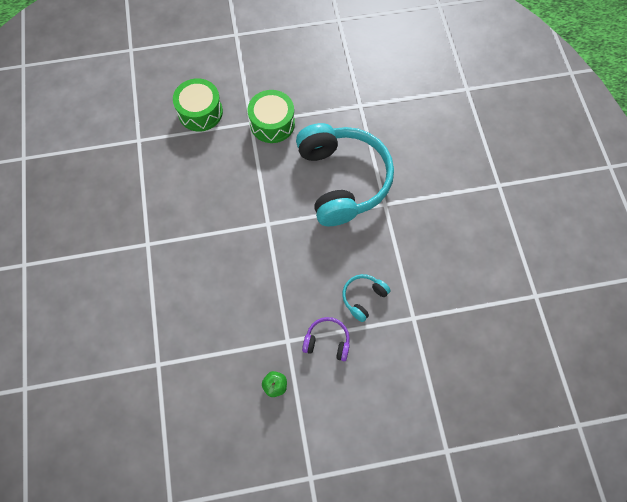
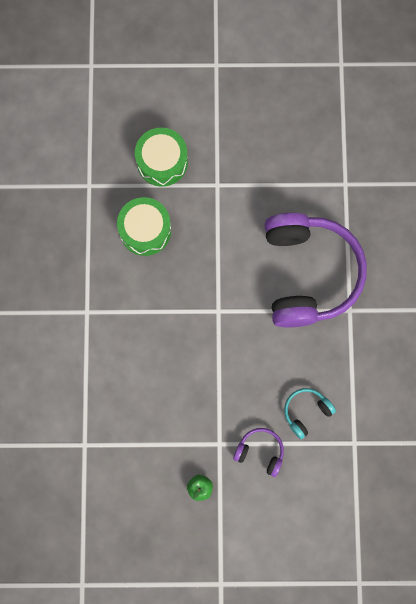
camera: 10 degrees right, 10 degrees up
(272, 123) = (241, 190): green drum -> green drum (145, 230)
(342, 180) = (308, 273): turquoise headphones -> purple headphones

